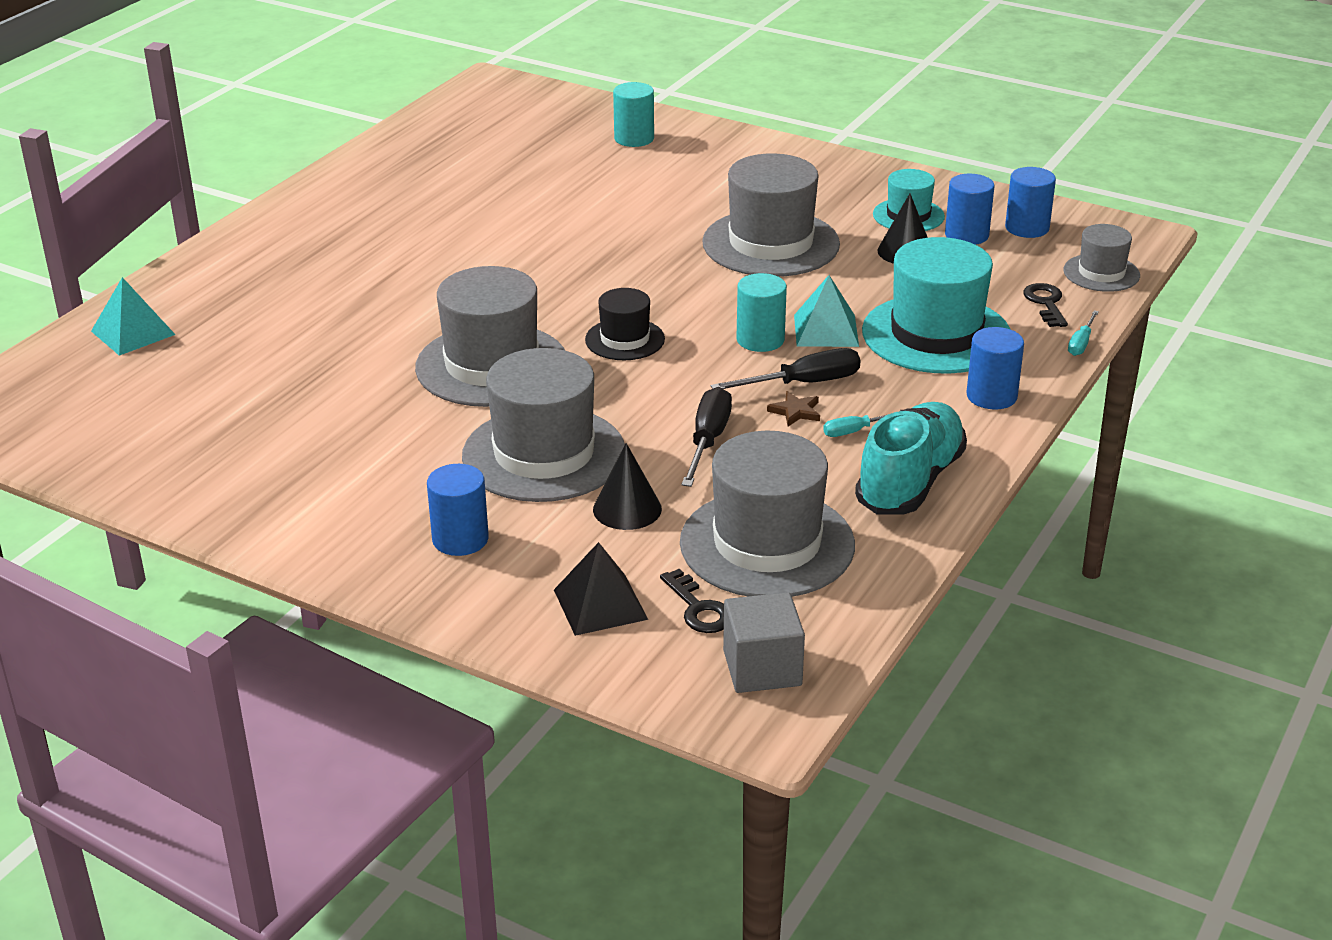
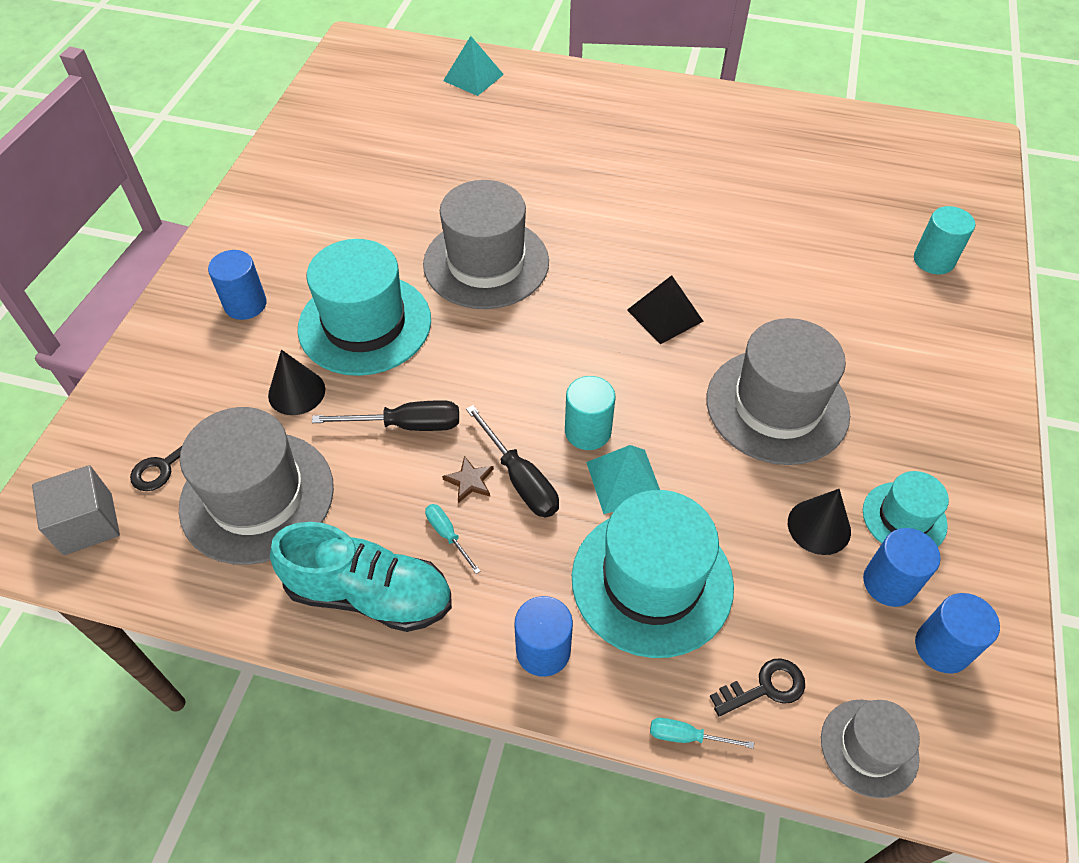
camera: 75 degrees right, 20 degrees up
(544, 454) = (365, 324): grey hat -> turquoise hat
(600, 604) = (169, 403): black pyramid -> black pyramid (664, 315)
(625, 339) = (554, 335): black hat -> none

